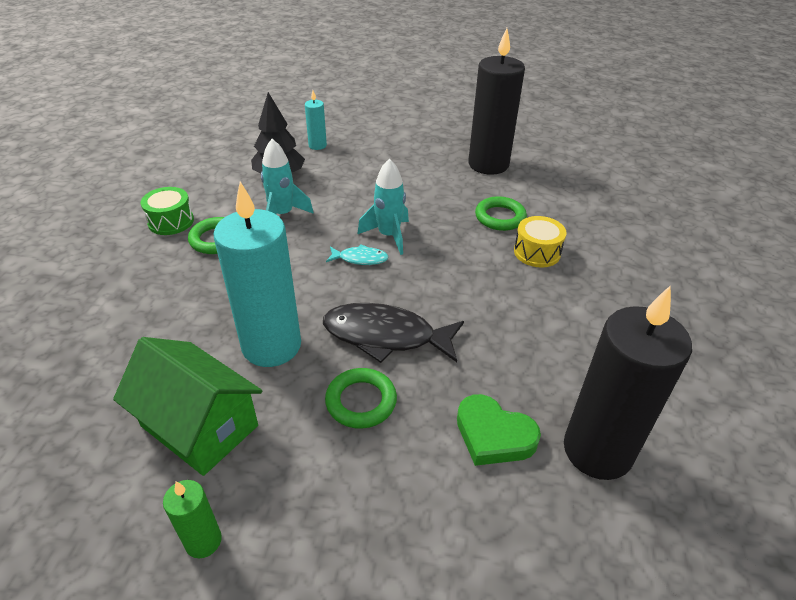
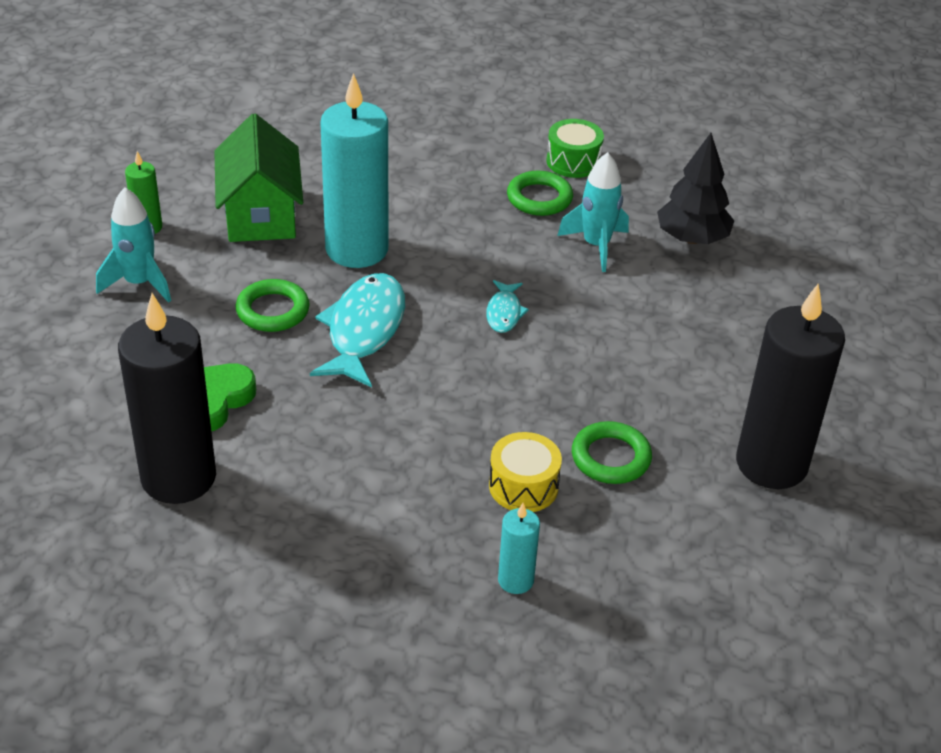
camera: 90 degrees right, 0 degrees up
(199, 426) = (260, 214): green house -> green house turned 45 degrees counterclockwise
(317, 145) = (788, 271): turquoise candle -> turquoise candle (515, 580)
(385, 336) = (364, 330): black fish -> turquoise fish
(389, 236) = (555, 339): turquoise rocket -> turquoise rocket (139, 283)

